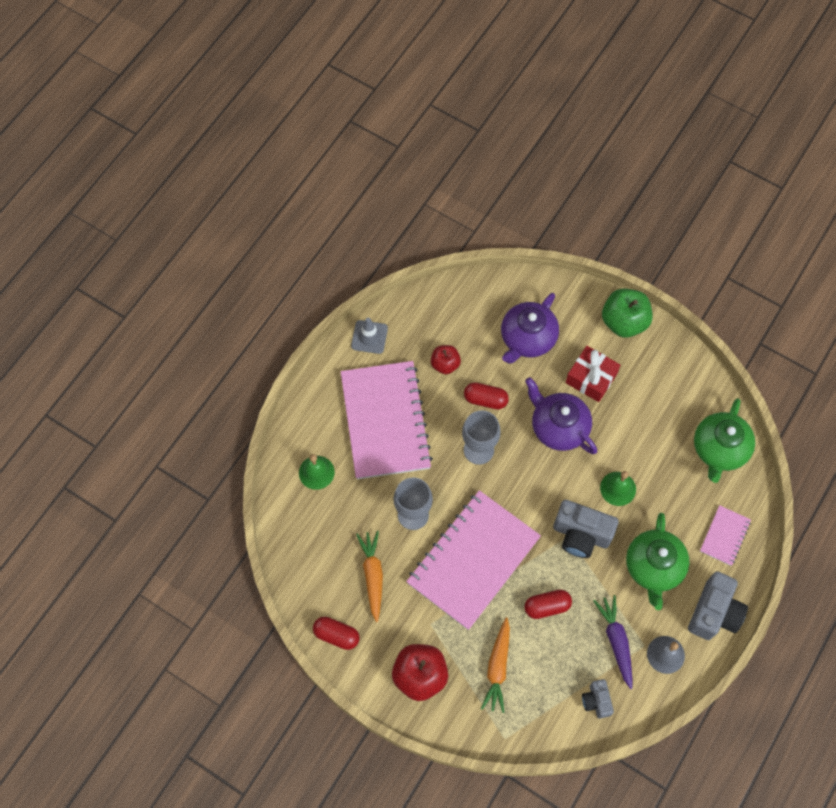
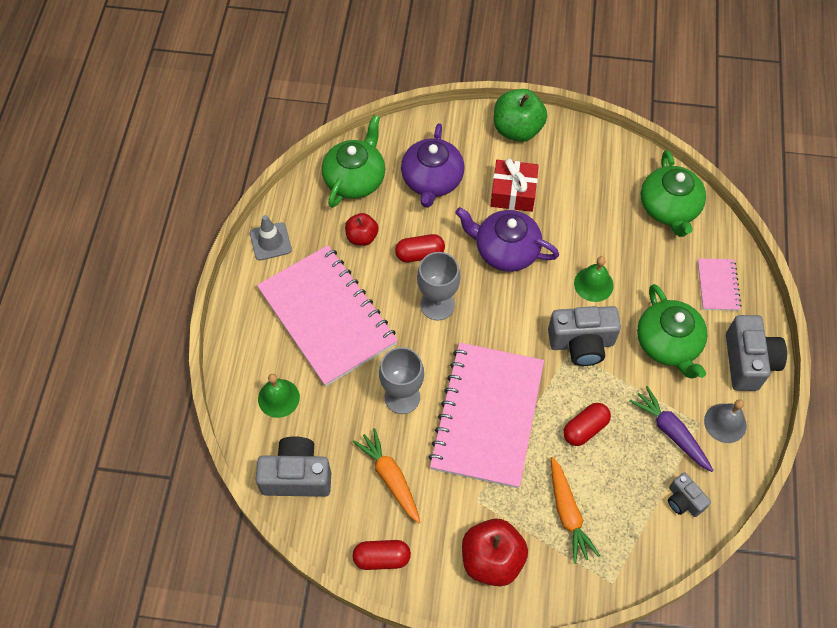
camera: 25 degrees left, 5 degrees down
(302, 541) = (297, 476): none -> grey camera
(464, 310) = (355, 179): none -> green teapot

